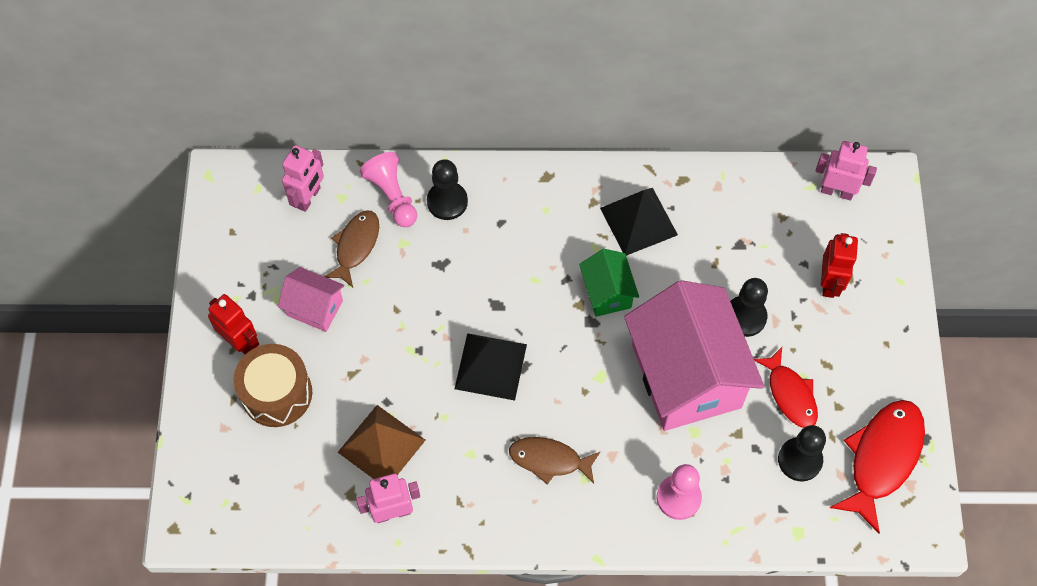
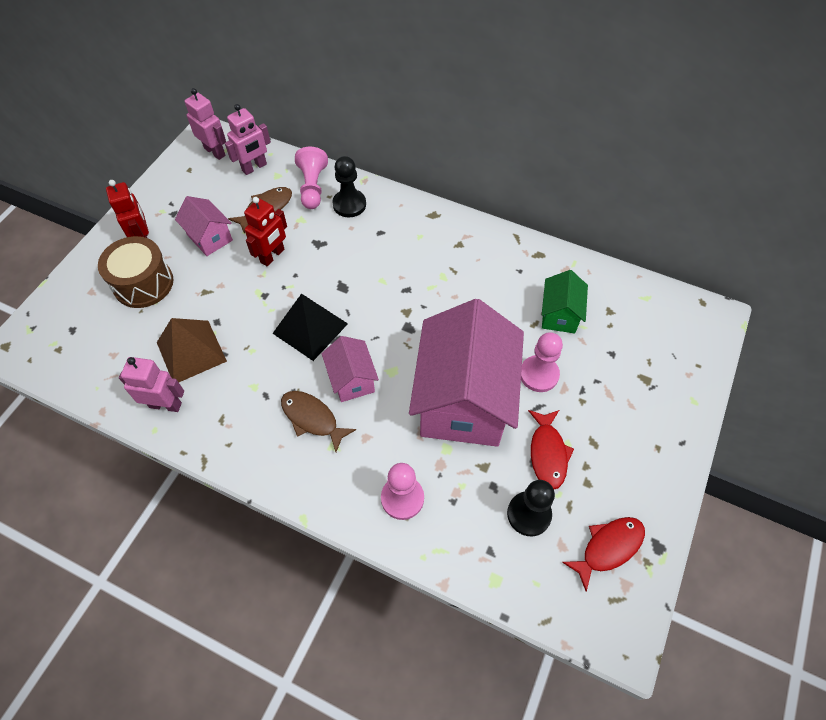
camera: 25 degrees right, 5 degrees down
(565, 403) = (352, 380): none -> pink house
(607, 293) = (433, 311): green house -> green house (559, 315)
(638, 221) = (487, 270): black pyramid -> none
(745, 317) = (539, 374): black pawn -> pink pawn
(829, 283) = (627, 377): red robot -> red robot (272, 256)
(836, 191) = (666, 309): pink robot -> pink robot (215, 152)
(882, 458) = (608, 548): red fish -> red fish, size x0.64

